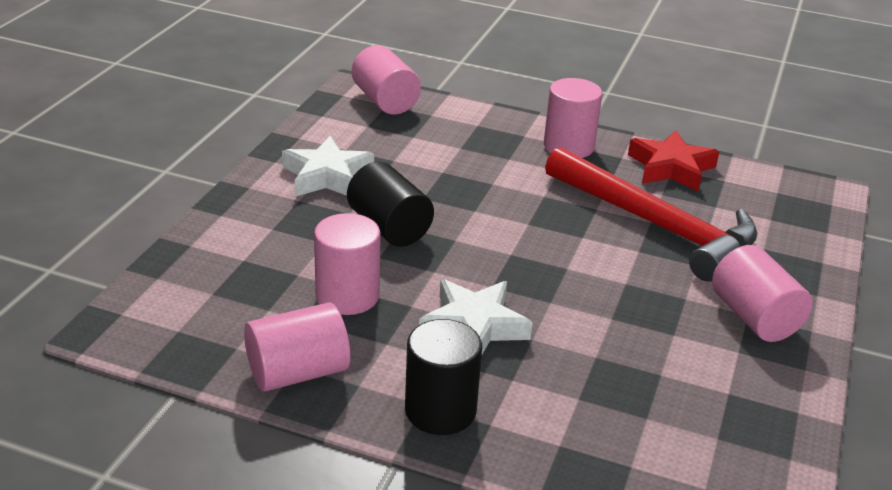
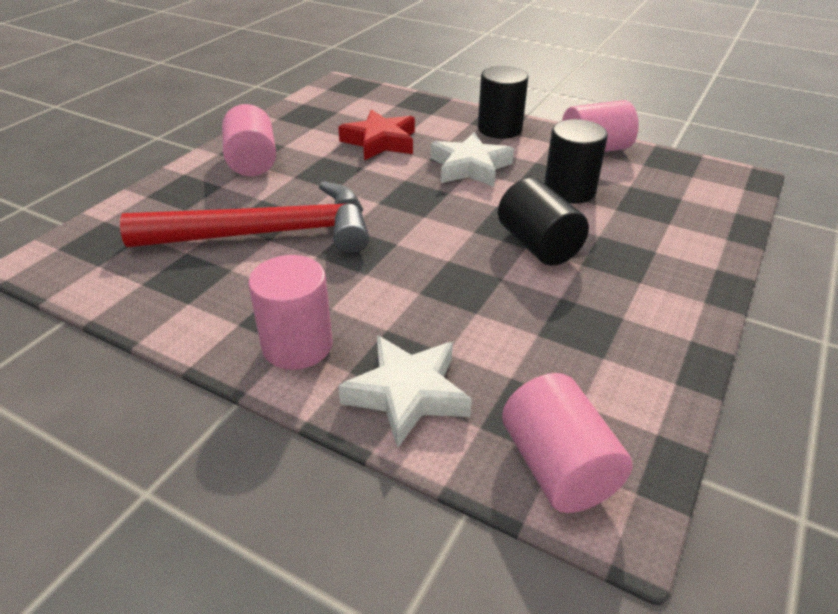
camera: 170 degrees left, 5 degrees up
(327, 176) = (617, 312): white star -> white star (407, 394)
(347, 296) = (569, 191): pink cylinder -> black cylinder
(656, 226) = (268, 234): red hammer -> red hammer turned 120 degrees clockwise
(671, 168) = (189, 303): red star -> red star (380, 142)

